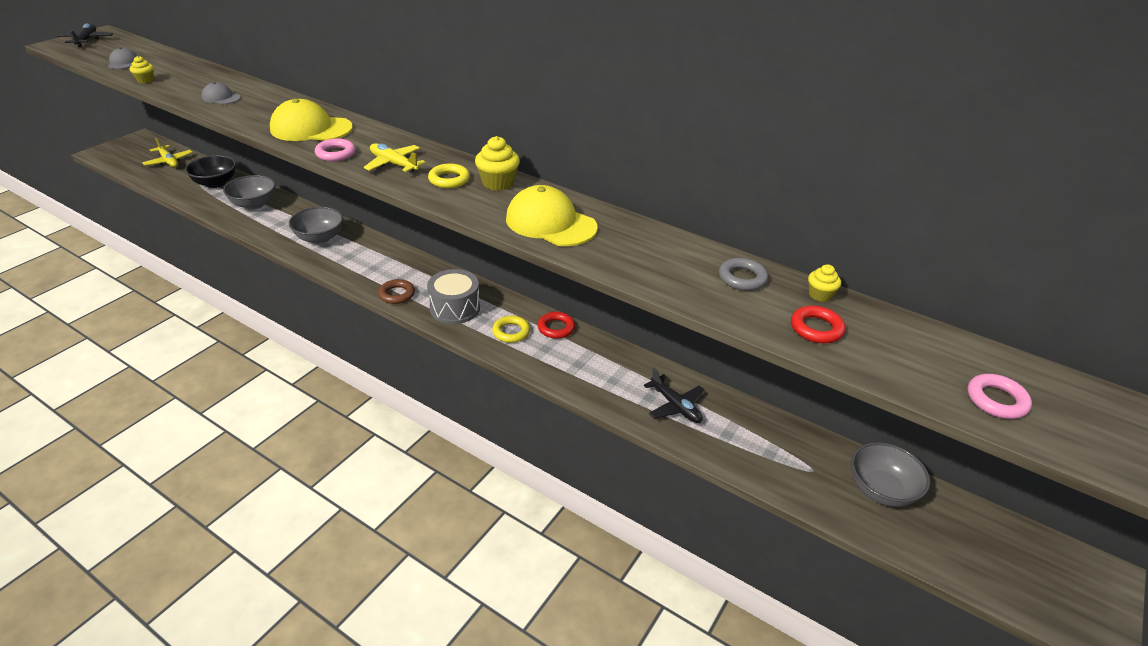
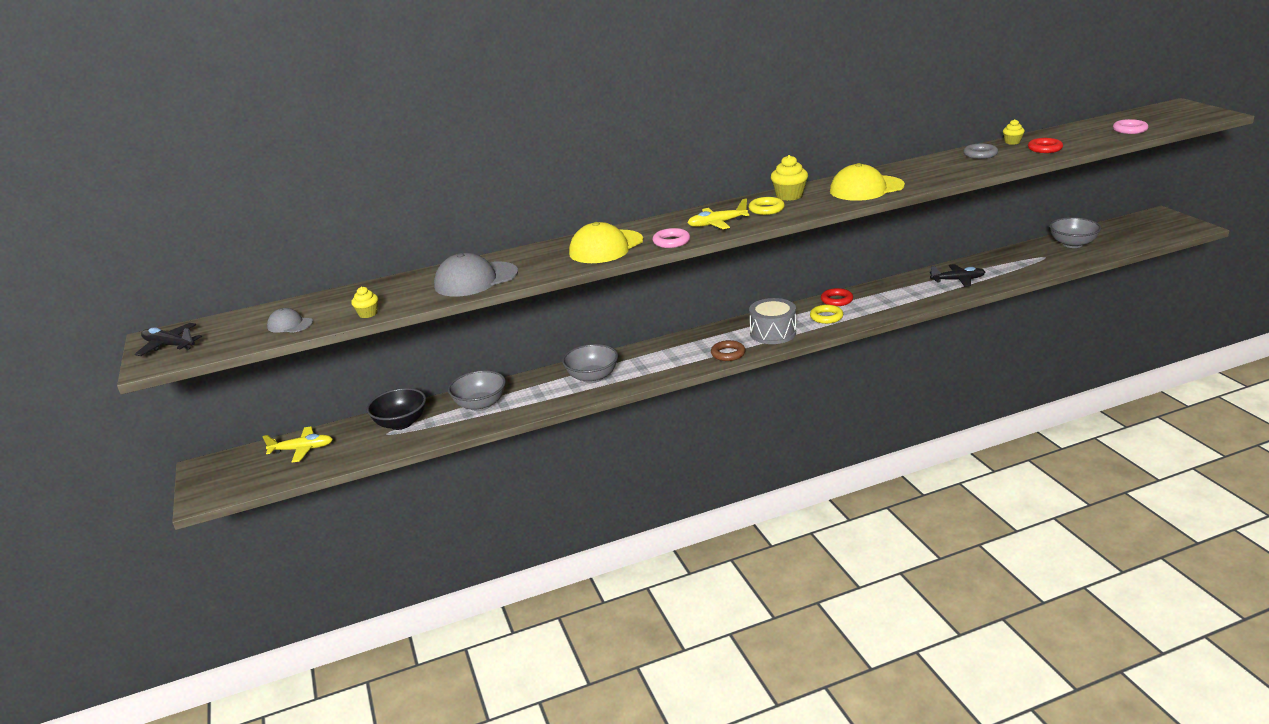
camera: 50 degrees left, 10 degrees down
(221, 98) = (476, 280): grey cap -> grey cap, size x1.90

